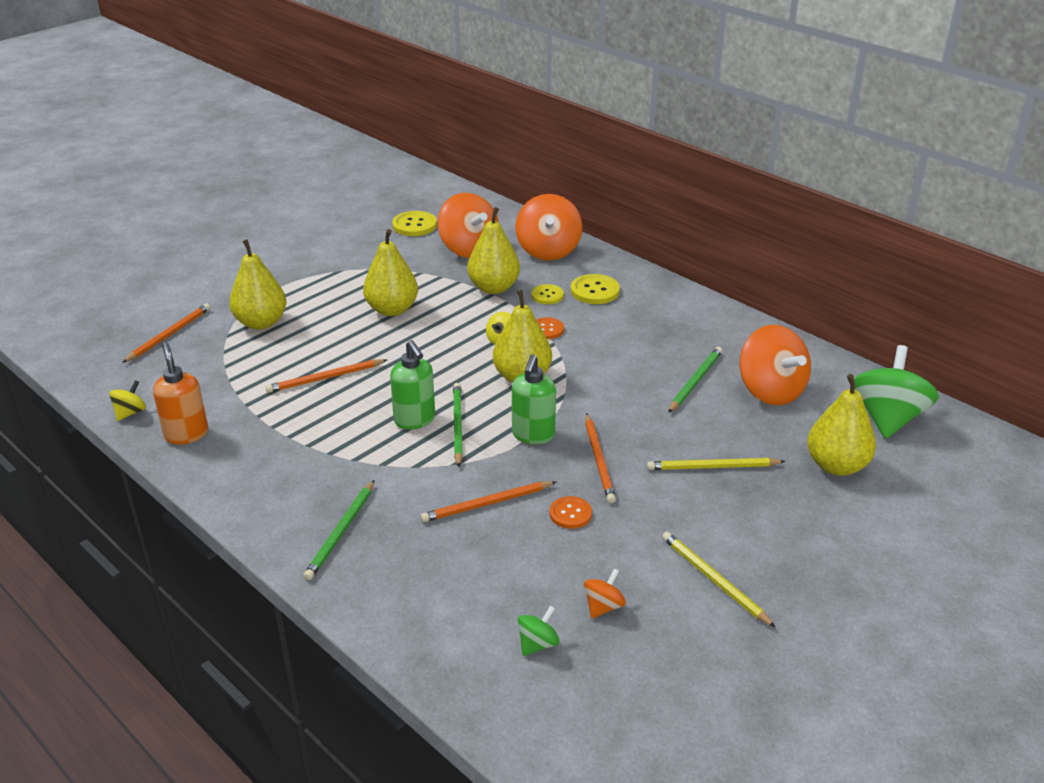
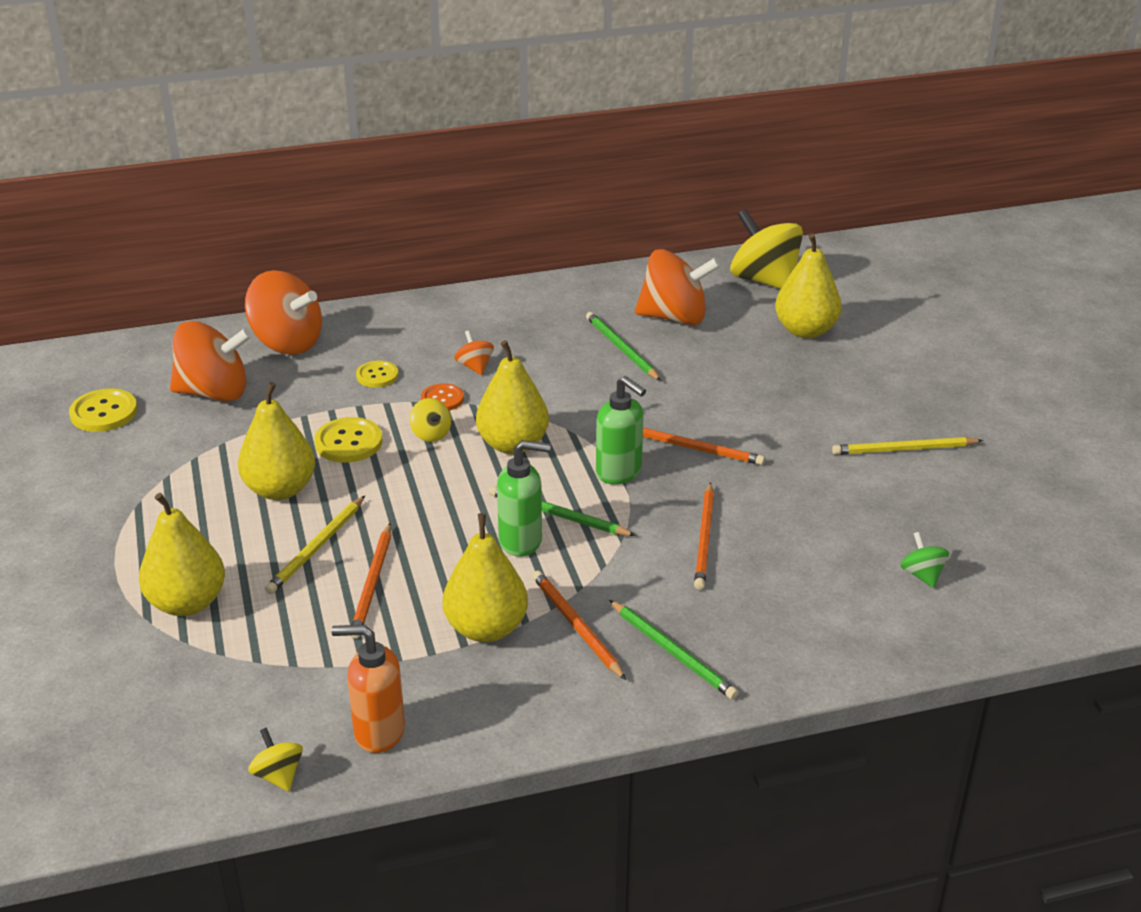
camera: 60 degrees left, 0 degrees up
(169, 334) = (120, 695): orange pencil -> orange pencil (576, 626)
(494, 288) = (320, 404): yellow pear -> yellow pear (486, 628)
(570, 514) = (759, 493): orange button -> none
(595, 291) = (403, 344): yellow button -> yellow button (348, 442)
(603, 606) = (898, 520): orange spinning top -> orange spinning top (474, 367)
(712, 467) = (756, 391): yellow pencil -> yellow pencil (316, 548)
(887, 418) = (764, 280): green spinning top -> yellow spinning top

